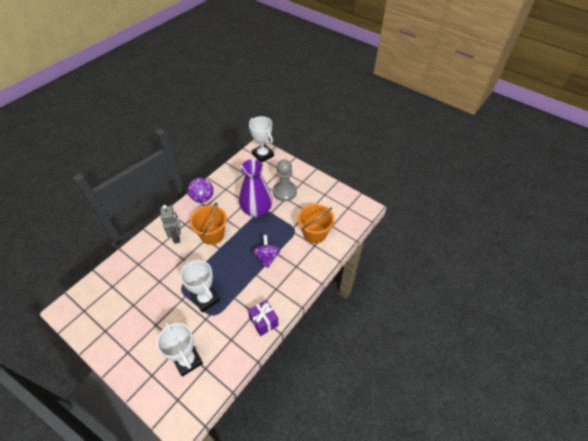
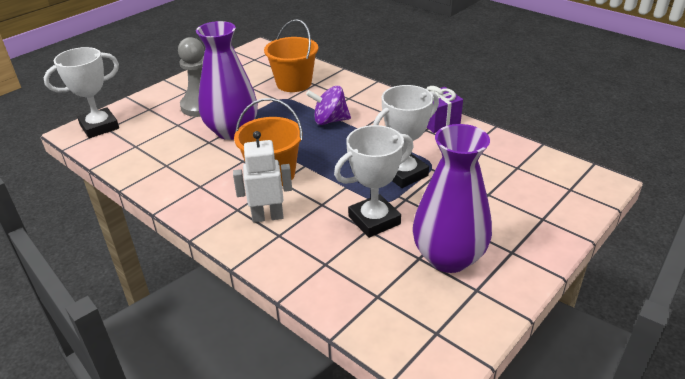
camera: 85 degrees left, 15 degrees down
(130, 319) = (448, 257): none -> purple vase
(177, 237) = (267, 216): grey robot -> white robot
(187, 360) = (509, 184): white trophy -> white trophy (374, 220)
(202, 196) = (173, 192): purple spinning top -> none

